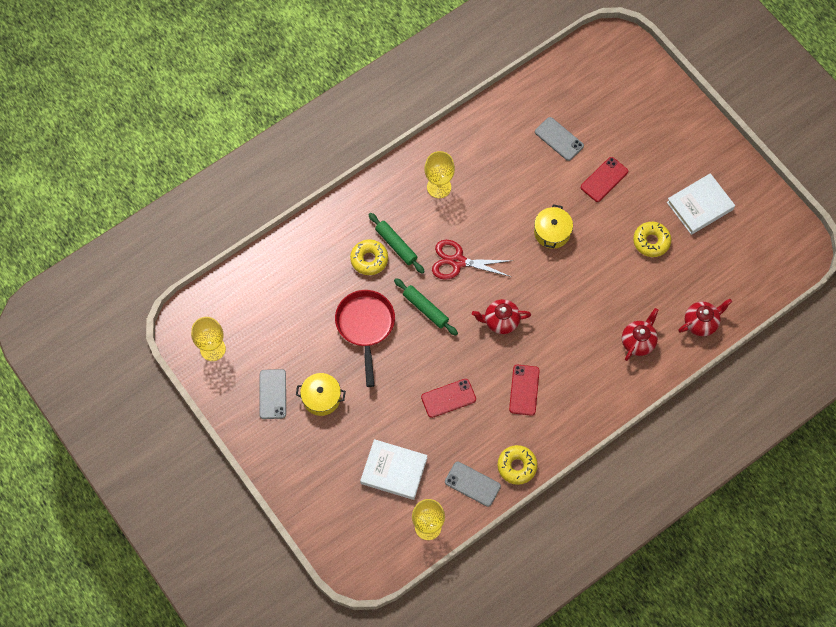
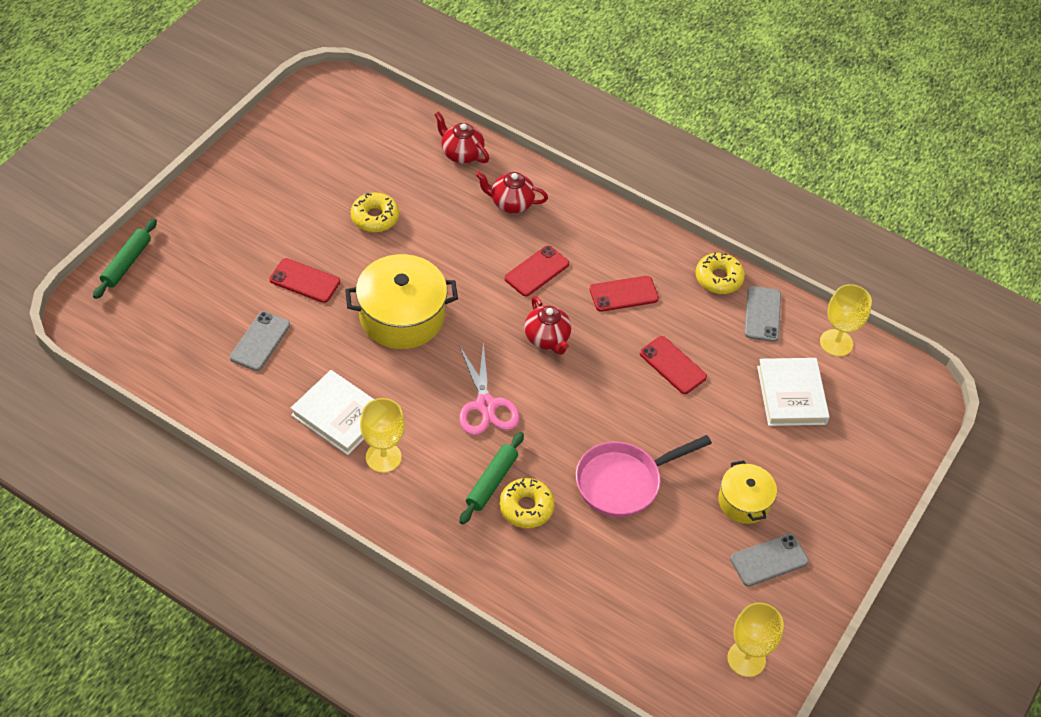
camera: 115 degrees left, 15 degrees down
(365, 326) = (623, 482): red pan -> pink pan
(425, 309) = (567, 422): green rolling pin -> green rolling pin (126, 263)
(457, 262) = (486, 405): red scissors -> pink scissors
(552, 232) = (402, 316): yellow pot -> yellow pot, size x1.73
(565, 336) = (536, 271): none -> red phone
(700, 206) = (308, 182): white book -> white book (339, 415)

